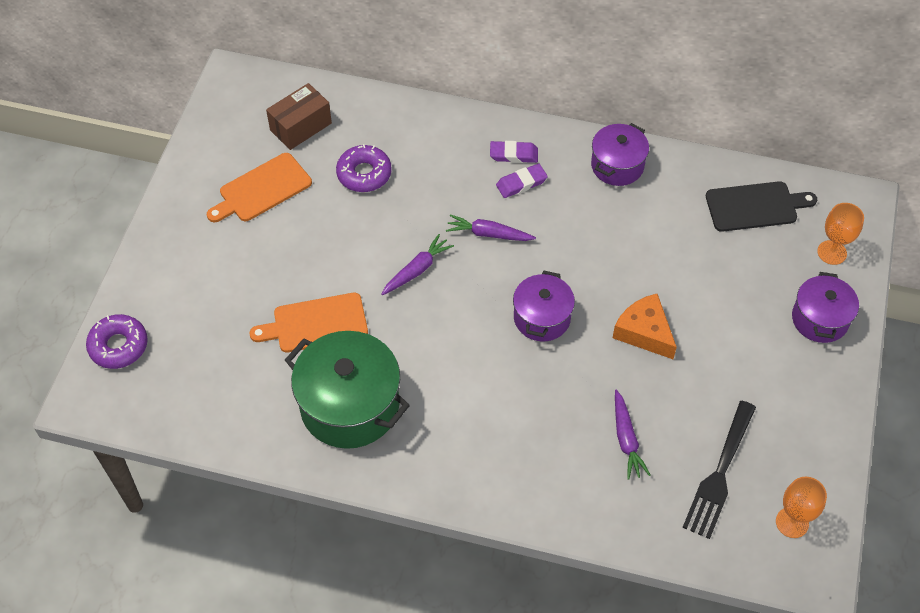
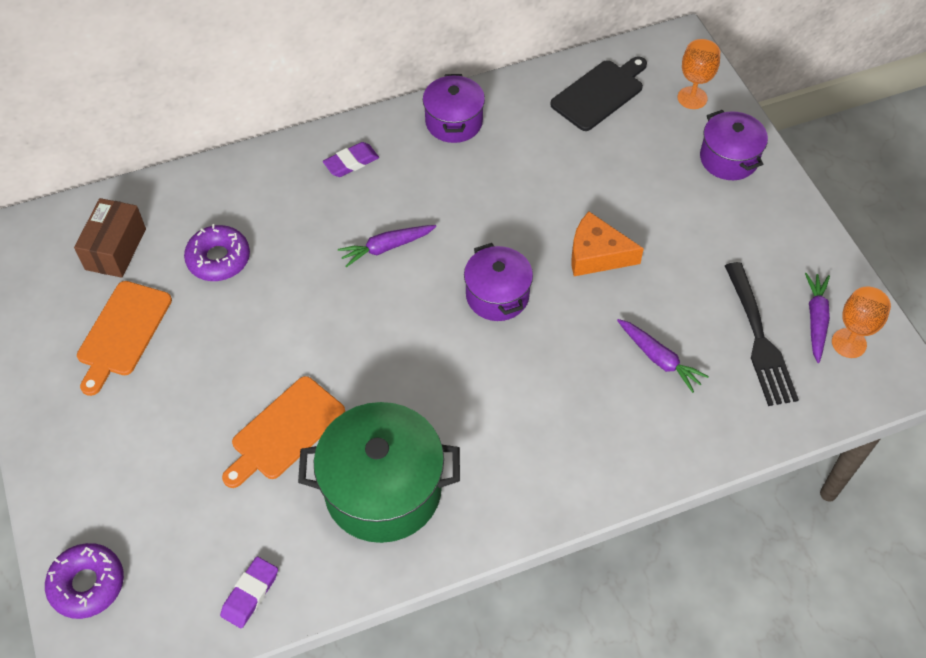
camera: 35 degrees left, 0 degrees up
(417, 270) = (344, 320): purple carrot -> purple carrot (816, 320)
(521, 183) = (379, 184): purple eraser -> purple eraser (250, 594)

